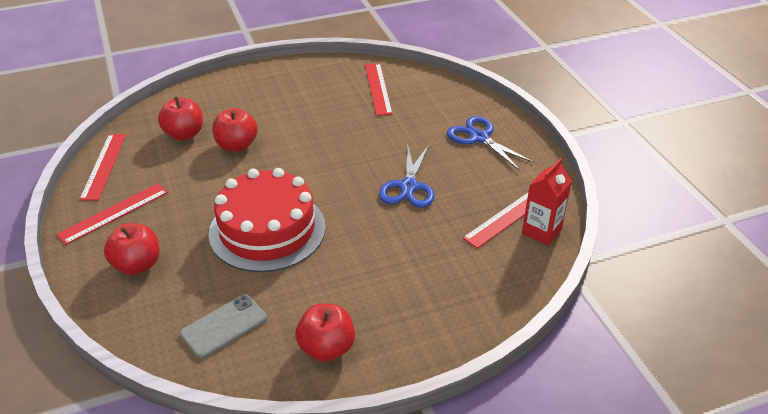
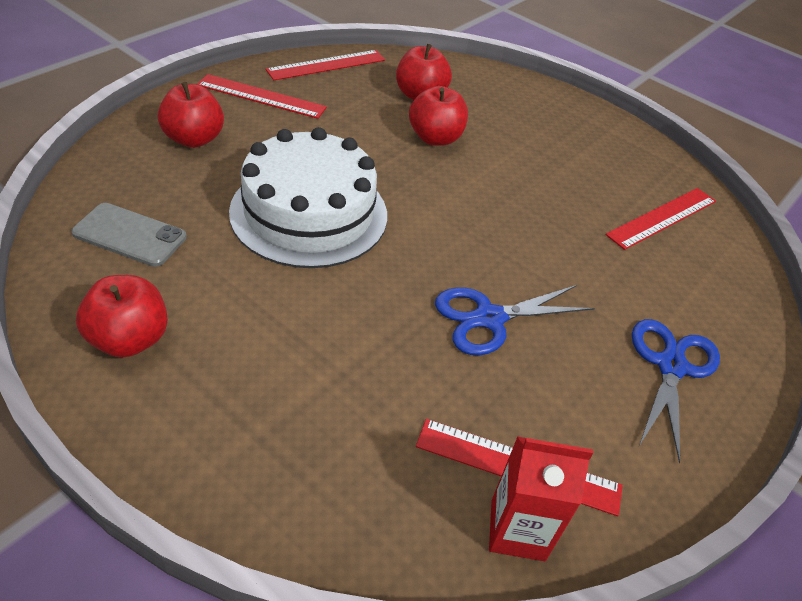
camera: 55 degrees right, 5 degrees up
(267, 230) = (309, 213): red cake -> white cake

